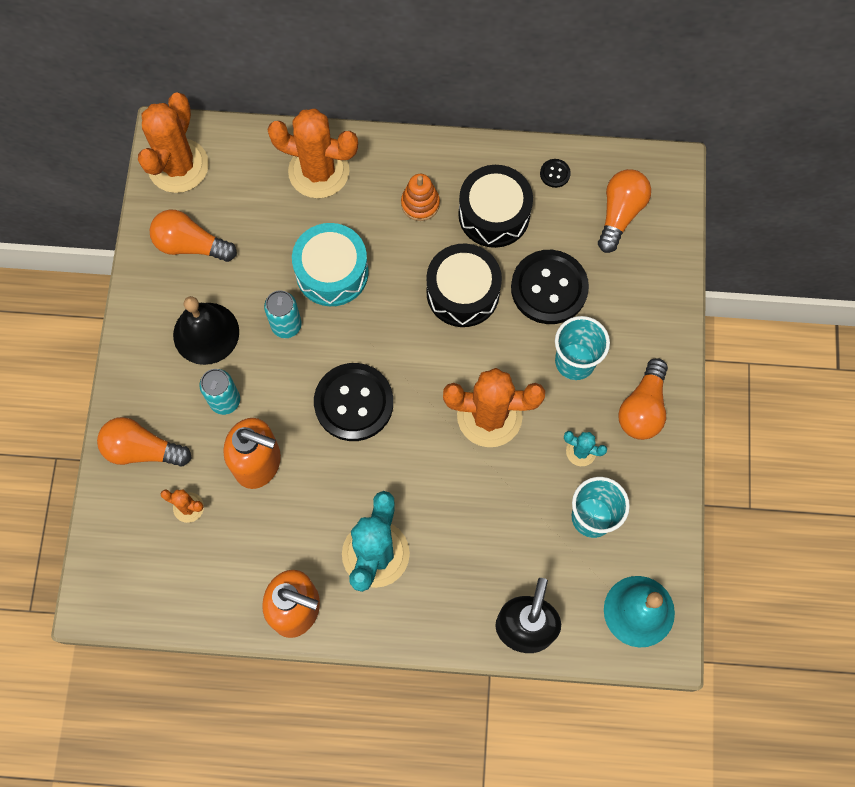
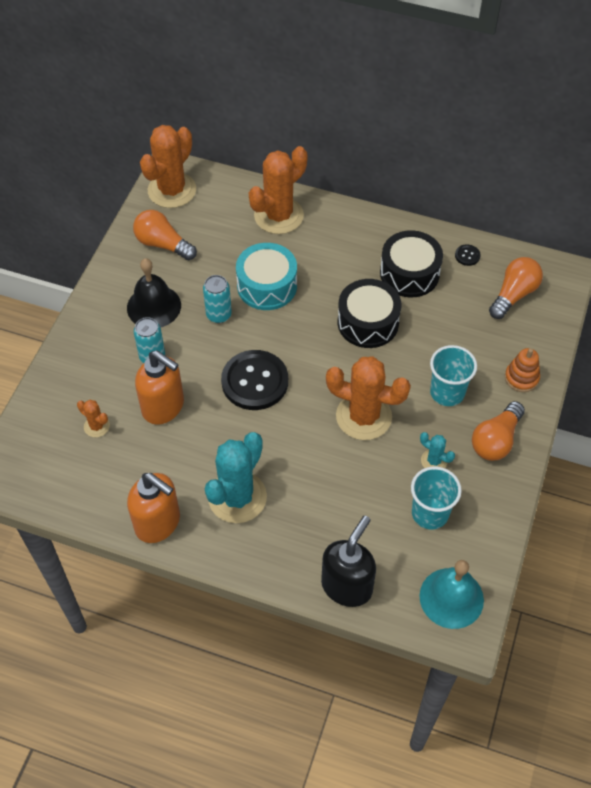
camera: 15 degrees right, 15 degrees down
(142, 450) = (75, 376): orange light bulb -> none
(319, 171) = (278, 216): orange cactus -> orange cactus turned 75 degrees counterclockwise
(420, 204) = (352, 254): orange stacking toy -> orange stacking toy (521, 378)
(549, 288) = (440, 335): black button -> none

